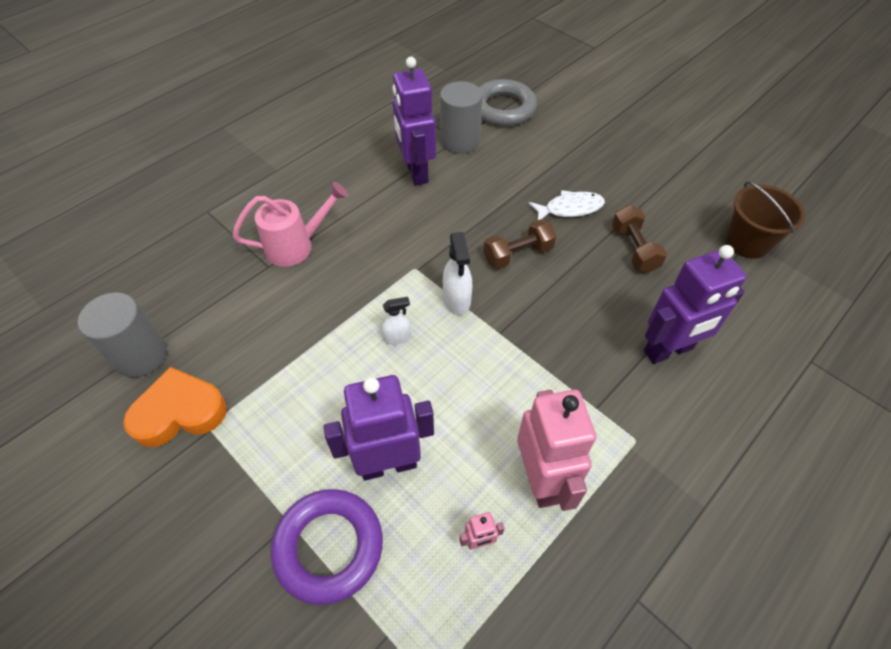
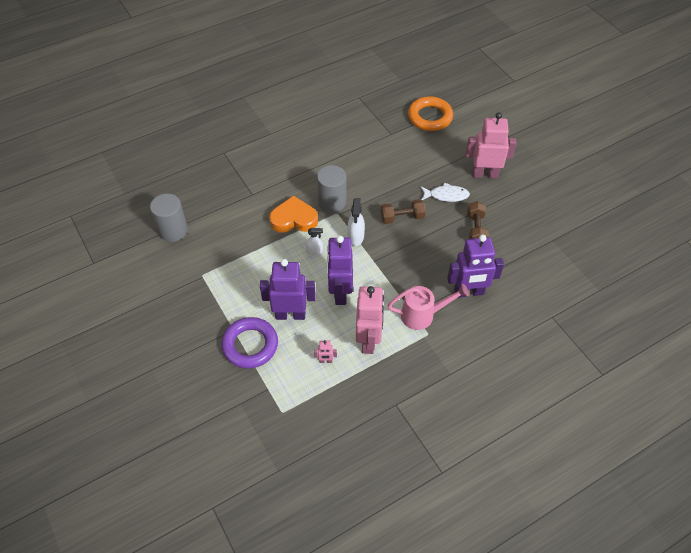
camera: 15 degrees right, 0 degrees up
(179, 412) = (188, 264): orange heart -> orange heart (294, 219)
(296, 246) = (271, 185): pink watering can -> pink watering can (422, 315)
(416, 172) = (357, 152): purple robot -> purple robot (340, 293)
(460, 141) = (392, 136): grey cylinder -> grey cylinder (332, 202)
(503, 108) = (430, 117): grey ring -> orange ring
(610, 169) = (484, 174): none -> pink robot
(747, 242) = (551, 240): brown bucket -> none

